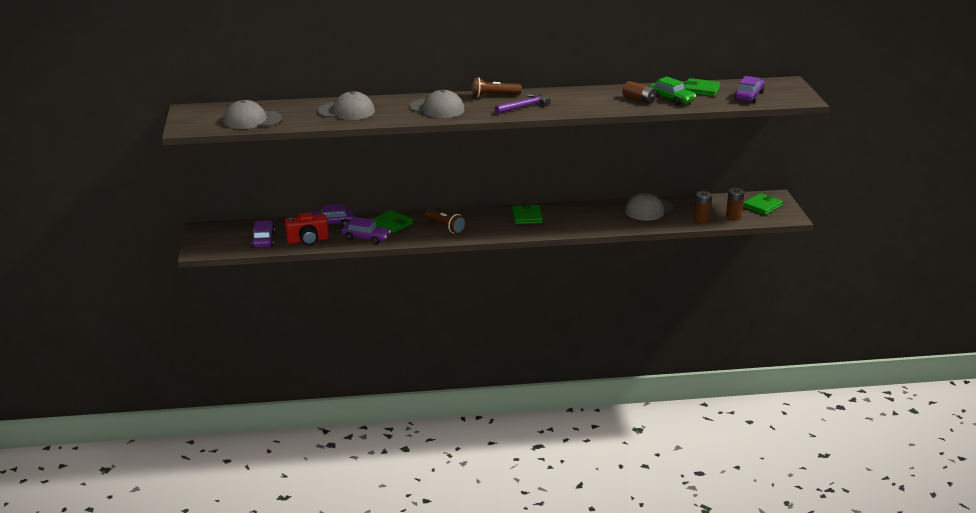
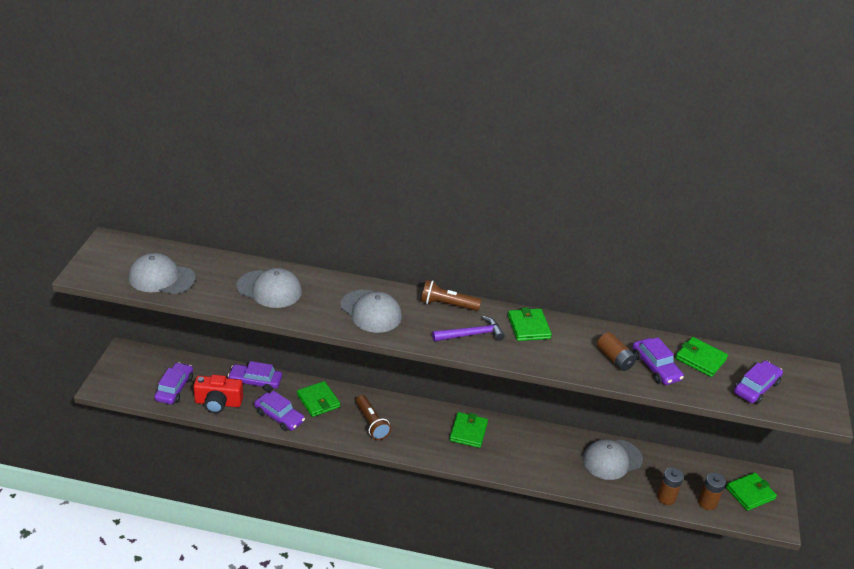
camera: 15 degrees right, 10 degrees up
(564, 96) = (528, 327): none -> green wallet
(671, 99) = (655, 367): green car -> purple car

